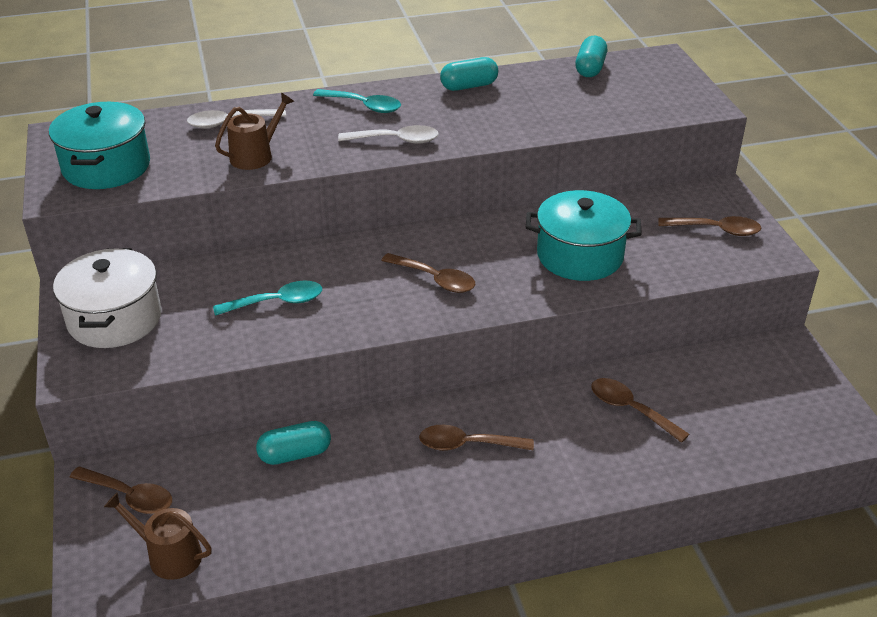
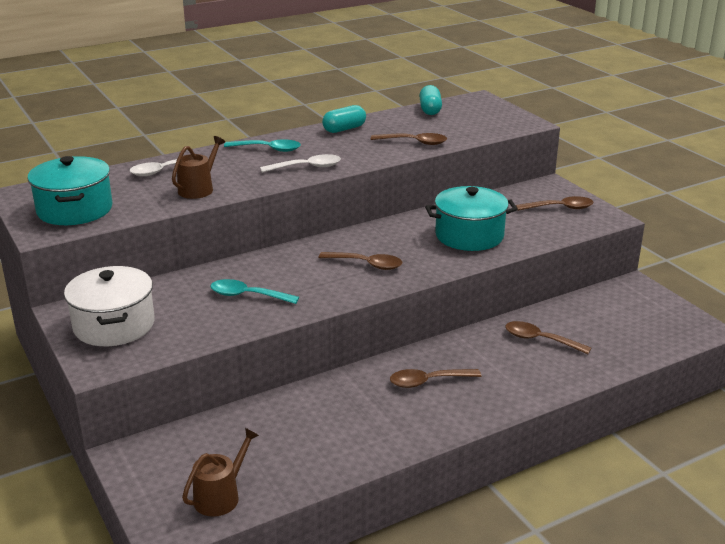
camera: 15 degrees left, 10 degrees down
(129, 496) = (166, 462): brown spoon -> brown spoon (414, 142)
(169, 555) = (220, 496): brown watering can -> brown watering can turned 120 degrees clockwise
(277, 302) = (247, 295): turquoise spoon -> turquoise spoon turned 135 degrees counterclockwise
(295, 454) = (293, 410): turquoise capsule -> none

